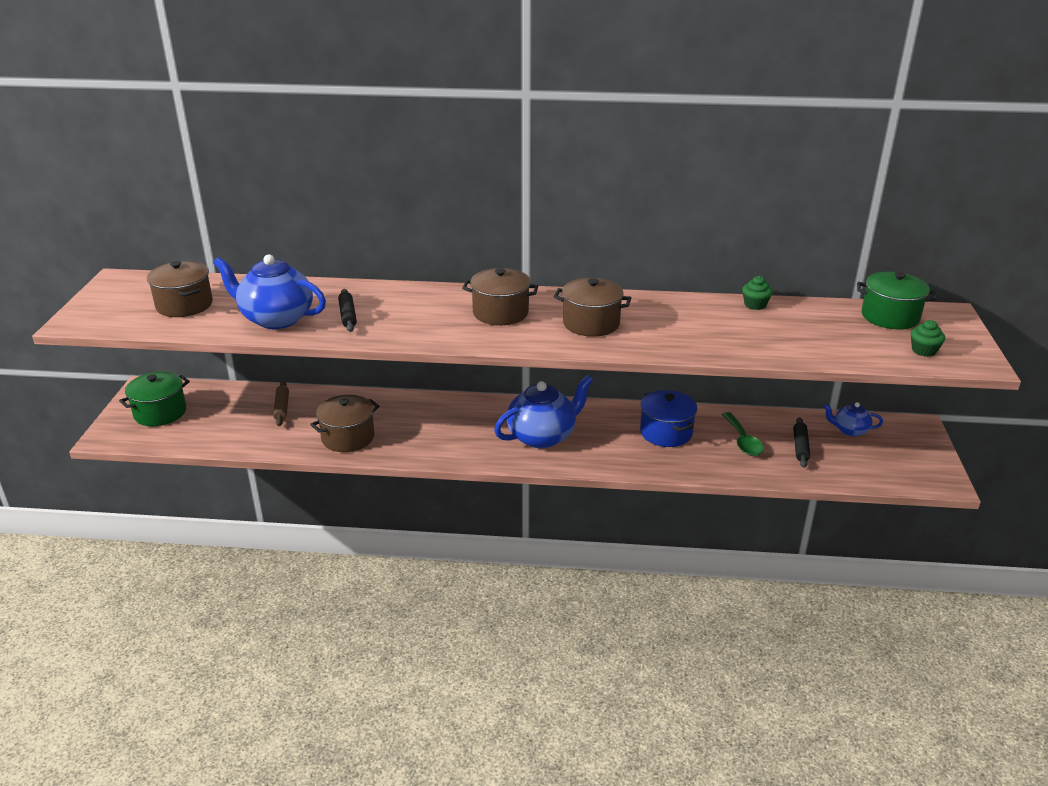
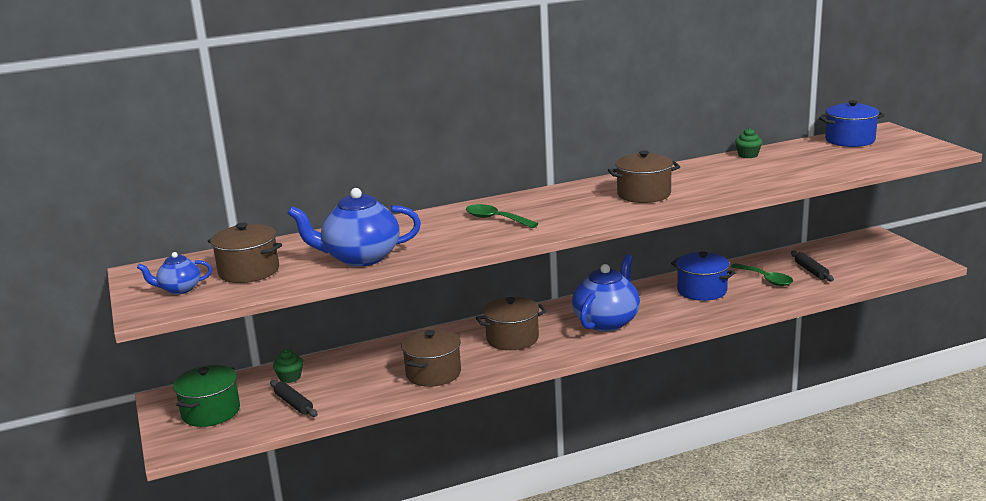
camera: 25 degrees left, 10 degrees down
(282, 408) = (338, 371): brown rolling pin -> none
(347, 315) = (426, 239): black rolling pin -> black rolling pin (294, 404)
(429, 311) = (495, 219): none -> green spoon
(500, 313) = (559, 206): brown pot -> brown pot (512, 338)
(849, 430) = (832, 251): blue teapot -> blue teapot (179, 289)
(890, 317) = (850, 140): green pot -> blue pot
(923, 350) = (900, 152): green cupcake -> green cupcake (290, 377)

